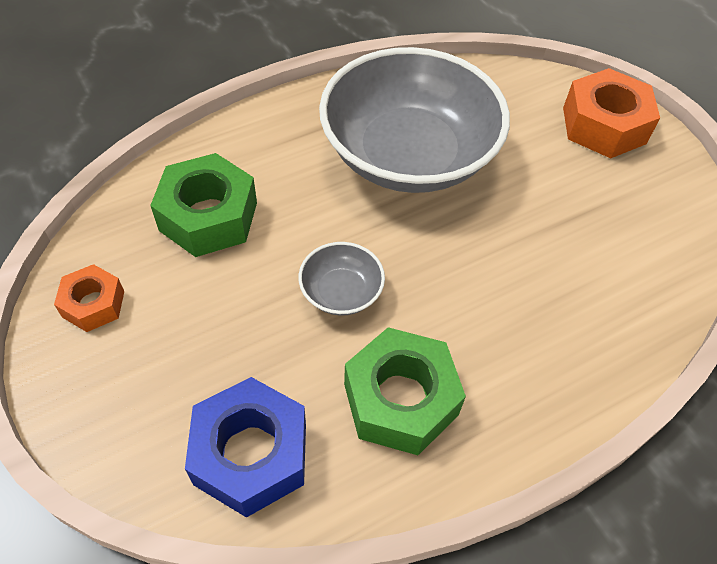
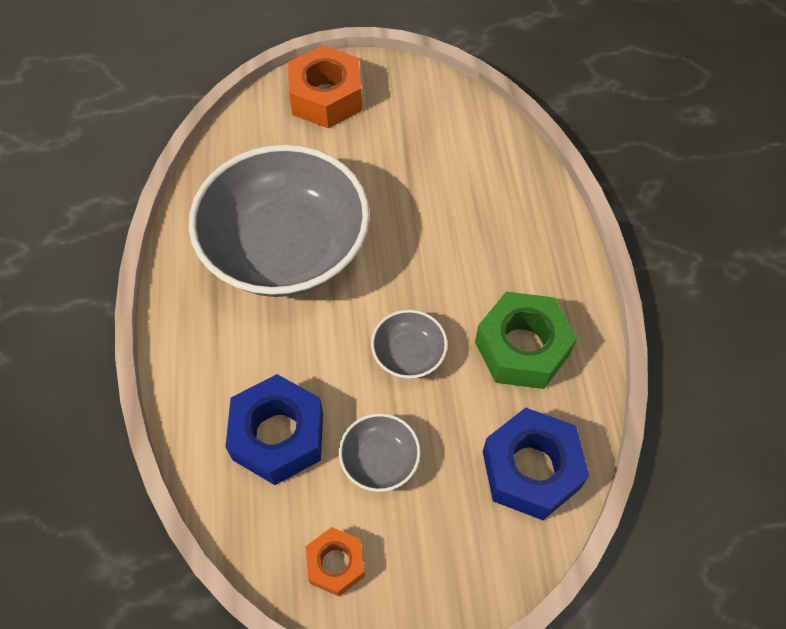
camera: 65 degrees left, 5 degrees up
(208, 216) = (278, 436): green nut -> blue nut
(212, 305) = (380, 460): none -> grey bowl

